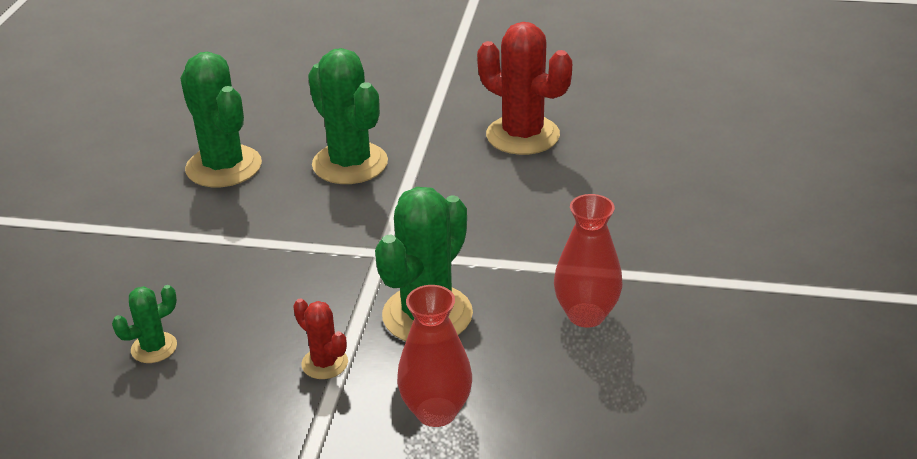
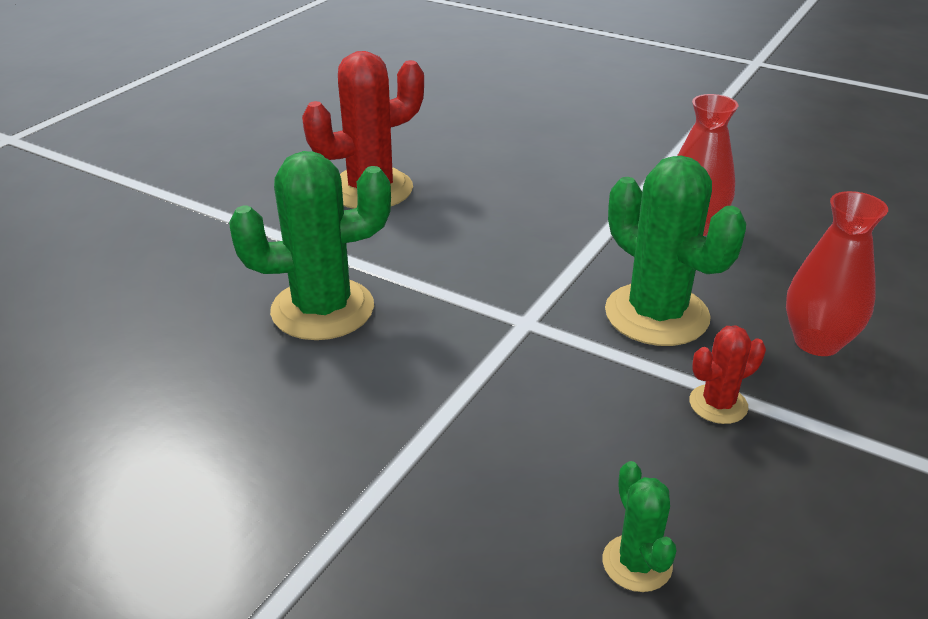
camera: 70 degrees left, 0 degrees up
(224, 167) = (228, 422): green cactus -> none

